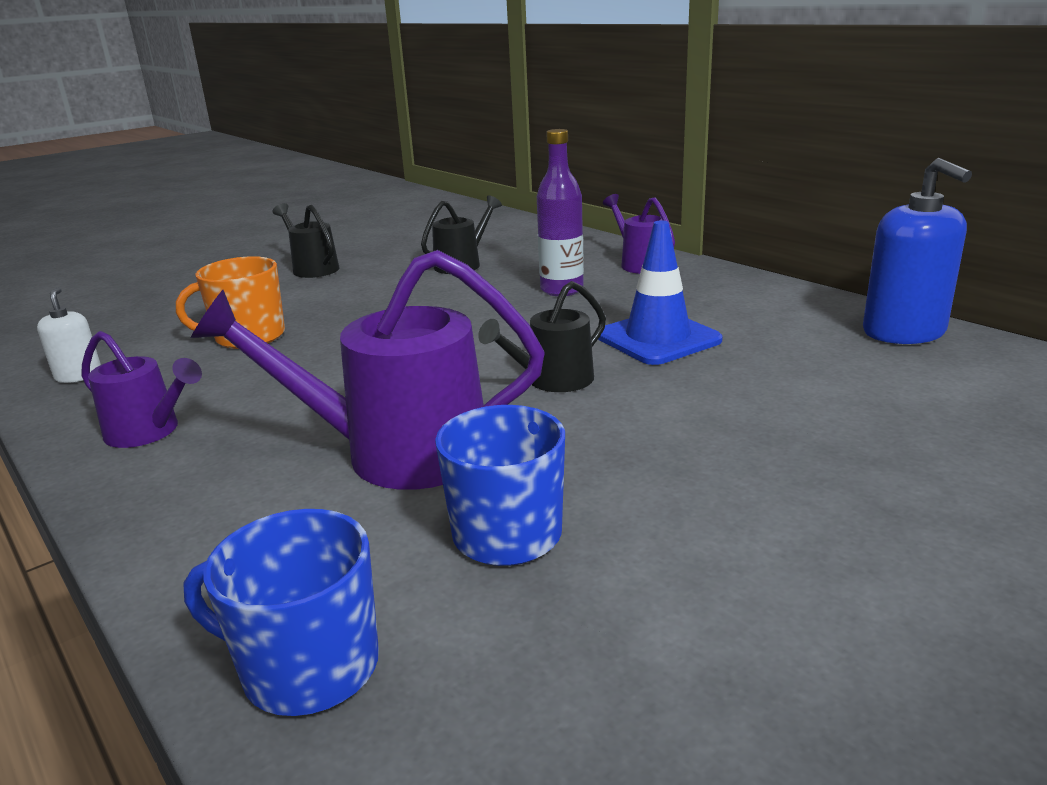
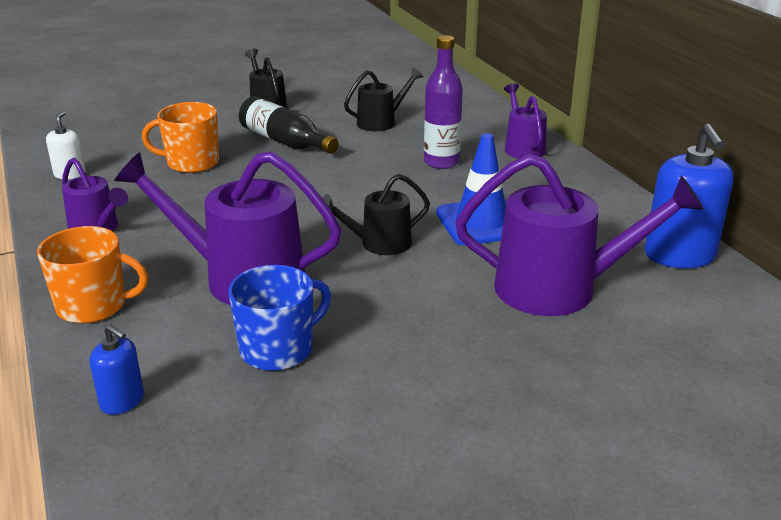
camera: 15 degrees right, 5 degrees up
(189, 532) = (93, 306): none -> orange mug
(307, 667) = (122, 401): blue mug -> blue soap dispenser
(358, 298) = (285, 141): none -> black bottle
(809, 388) = (559, 288): none -> purple watering can

